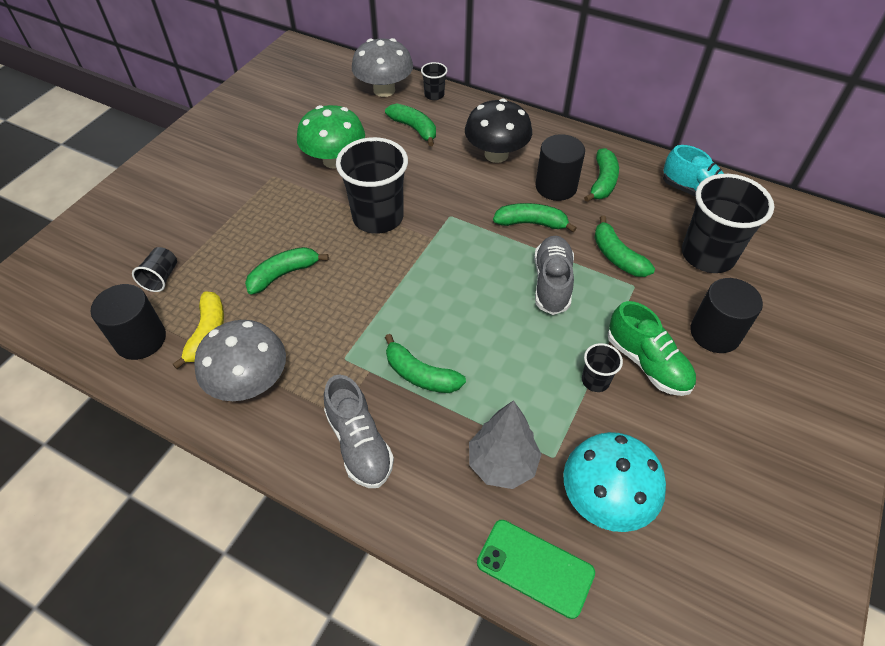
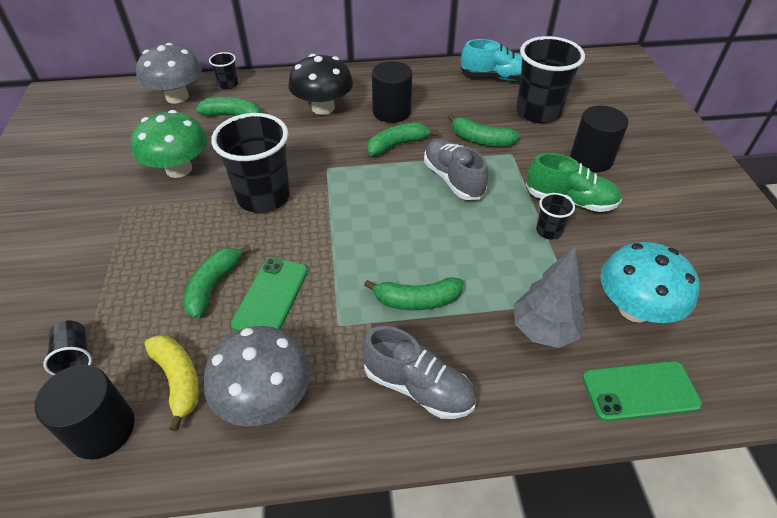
camera: 35 degrees left, 5 degrees down
(315, 307) = (271, 297): none -> green phone
(602, 182) = (422, 95): green banana -> none

